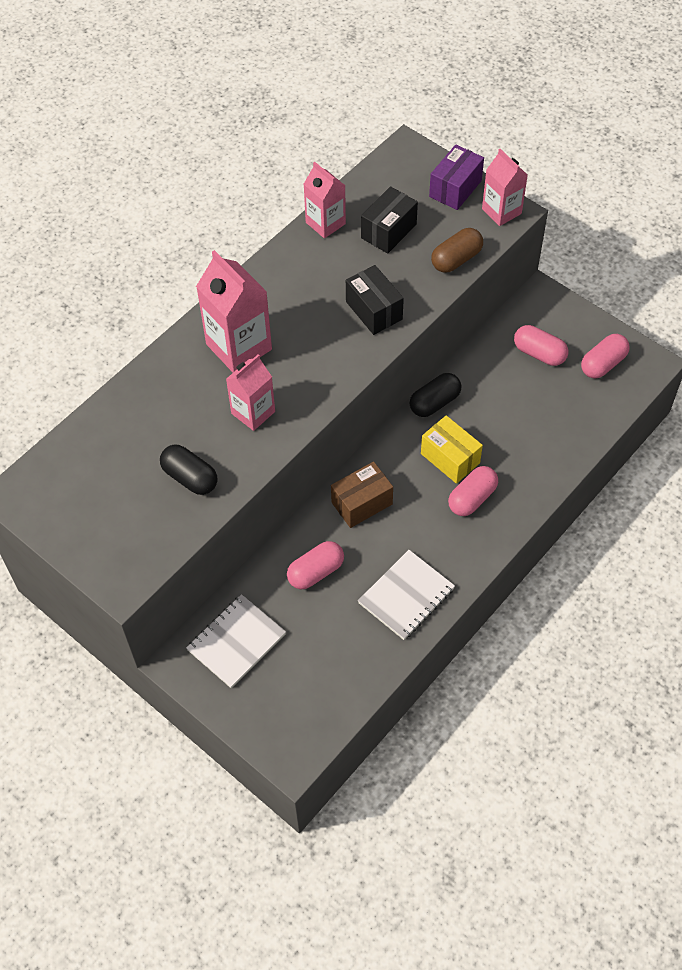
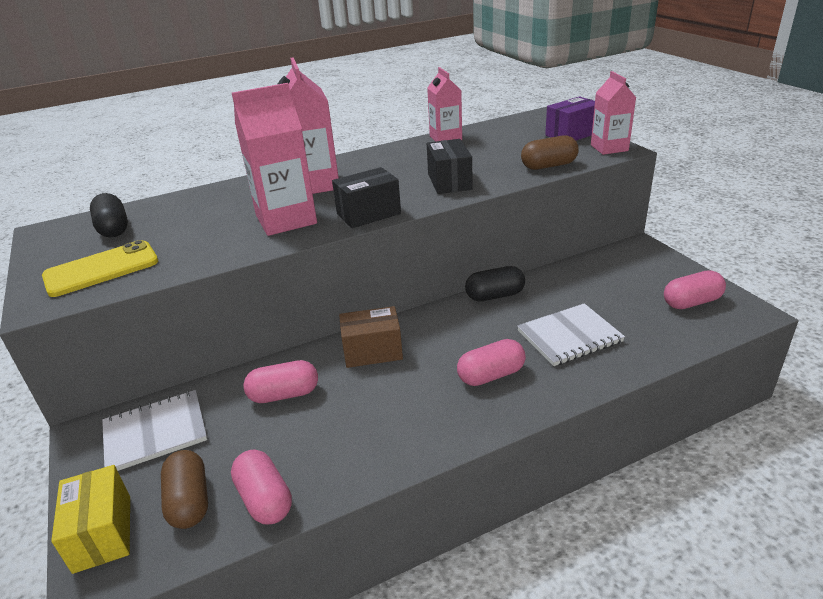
camera: 25 degrees right, 25 degrees down
(134, 529) = (101, 269): none -> yellow phone
(190, 477) = (187, 247): black capsule -> black capsule (113, 228)
(253, 412) = (286, 220): pink carton -> pink carton, size x1.56
(312, 685) = (189, 501): none -> brown capsule
(388, 231) = (496, 146): black box -> black box (368, 214)
(406, 596) = (361, 444): white notebook -> white notebook (569, 336)
(450, 458) = (486, 338): yellow box -> yellow box (102, 533)
(539, 353) = (622, 283): pink capsule -> pink capsule (265, 499)

